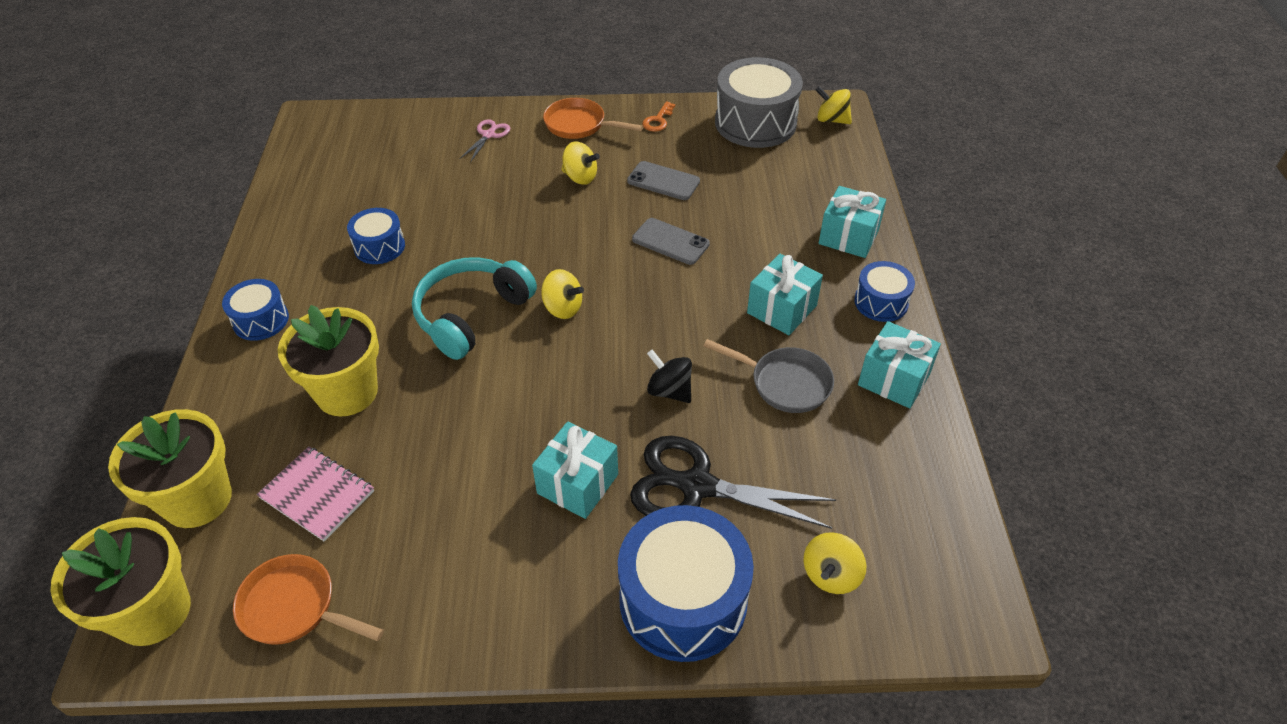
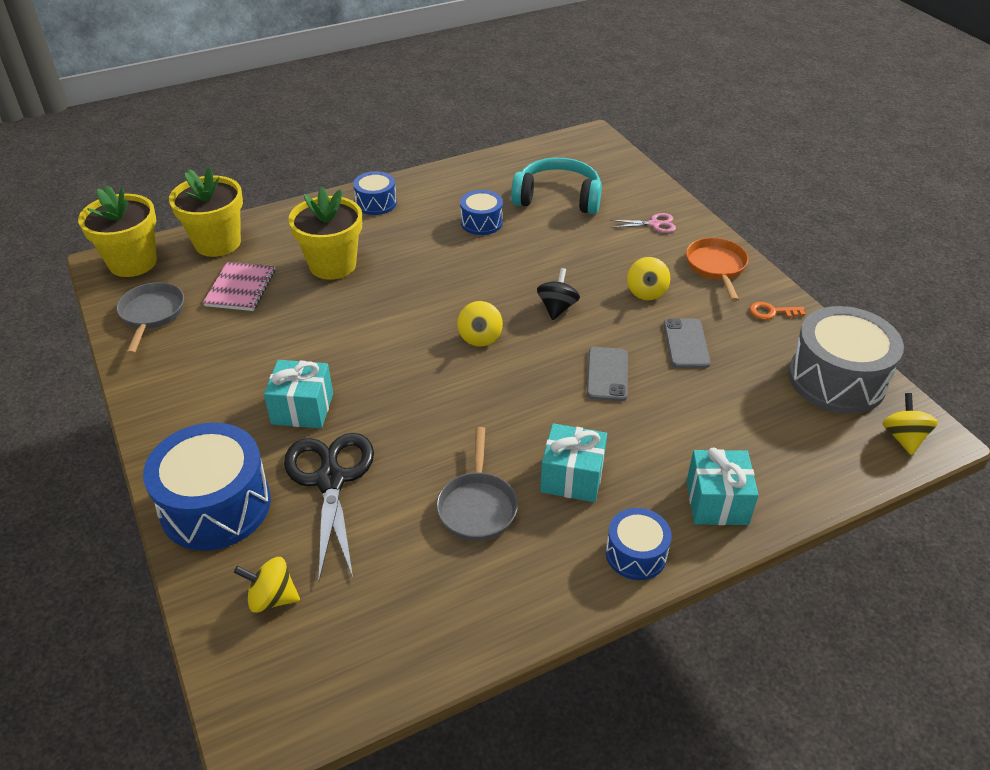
camera: 65 degrees right, 5 degrees down
(294, 607) = (152, 314): orange pan -> grey pan
(471, 315) = (441, 293): turquoise headphones -> turquoise headphones (558, 198)
(669, 391) = (425, 430): black spinning top -> black spinning top (557, 308)
(894, 379) = (531, 591): turquoise gift -> none

